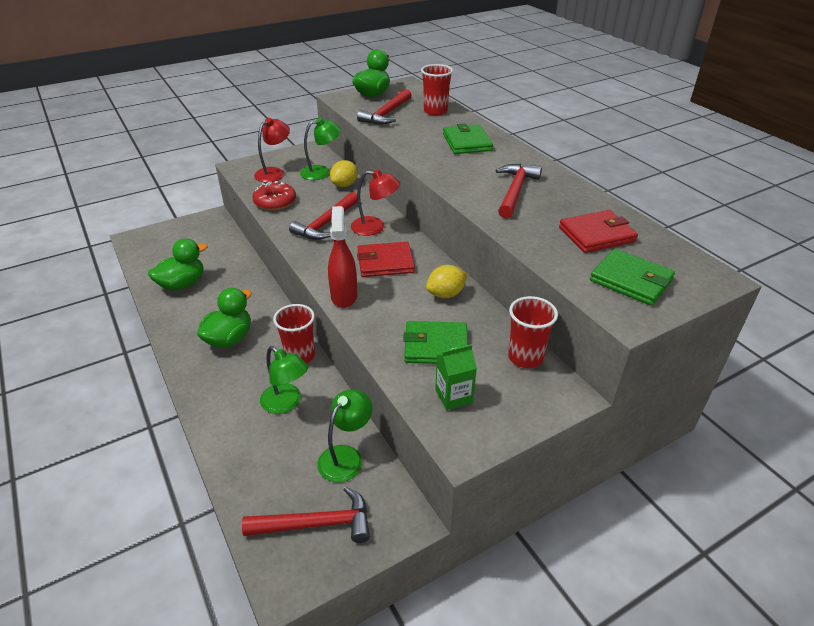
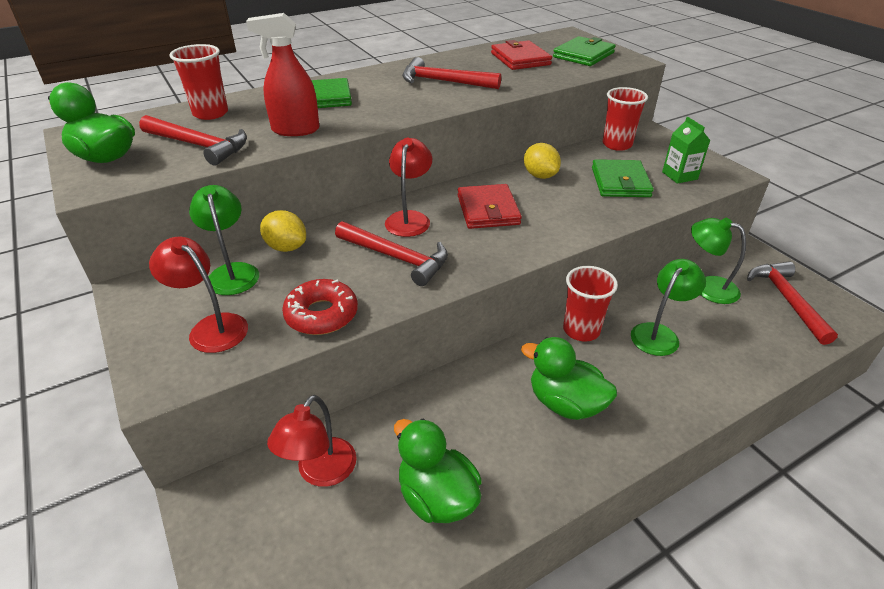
camera: 90 degrees left, 0 degrees up
(213, 247) = (320, 472): none -> red lamp
(344, 296) = (559, 235): red spray bottle -> red spray bottle (295, 130)

